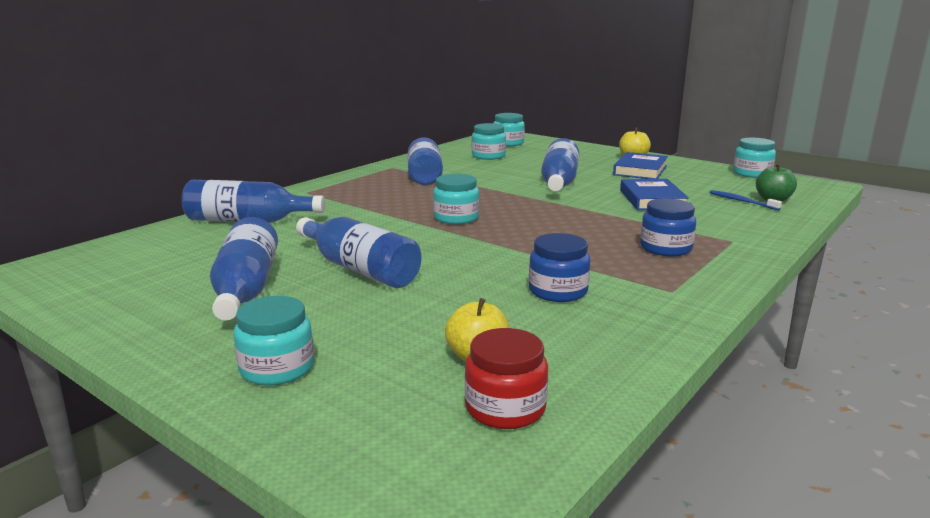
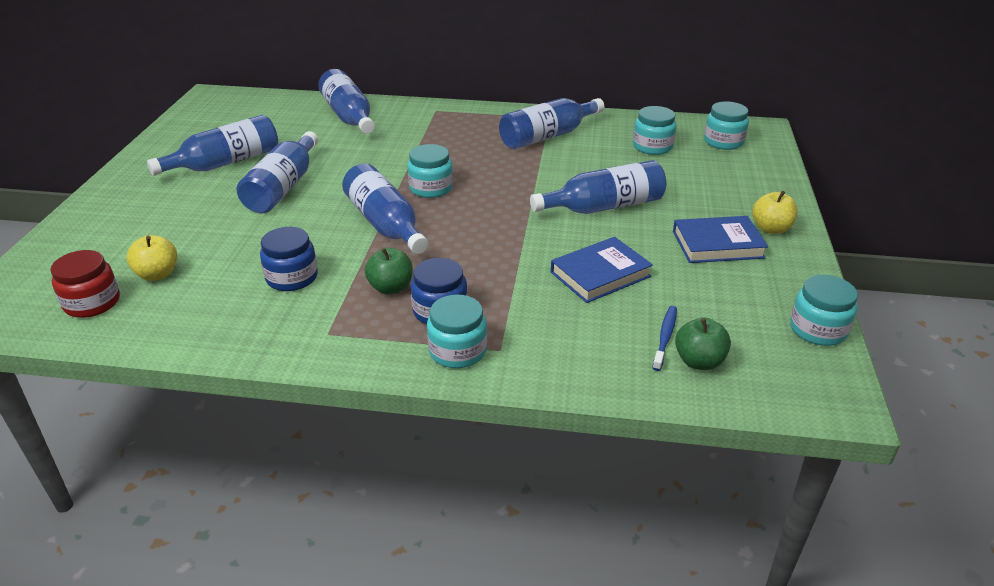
camera: 60 degrees right, 15 degrees up
(277, 368) = (118, 214): turquoise jar -> turquoise jar (457, 351)
(500, 242) = (385, 224): none -> blue bottle
(614, 257) = (391, 288): none -> green apple

